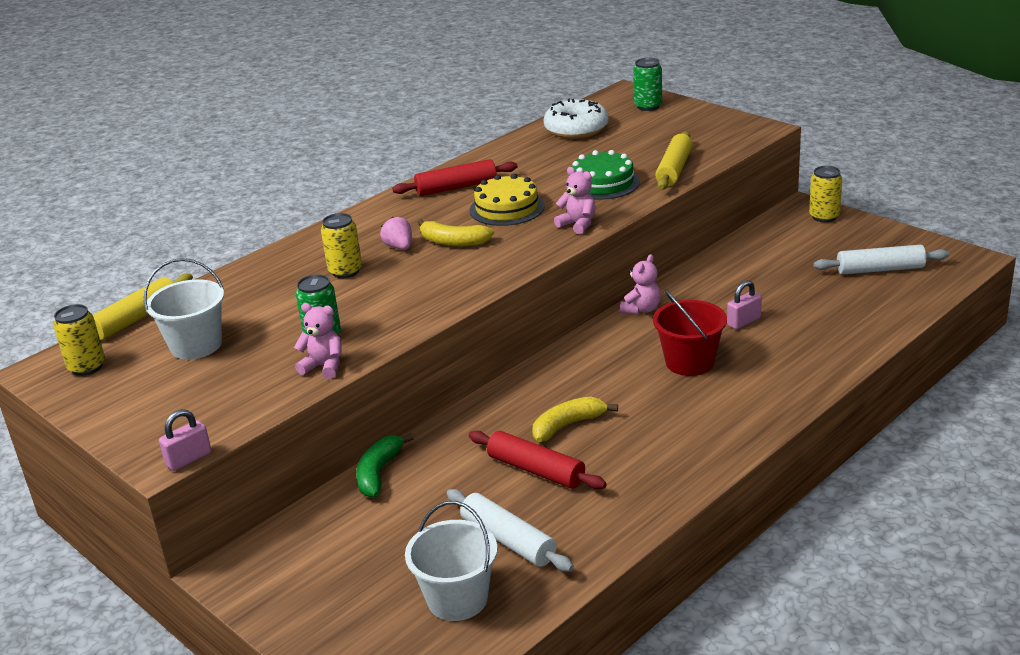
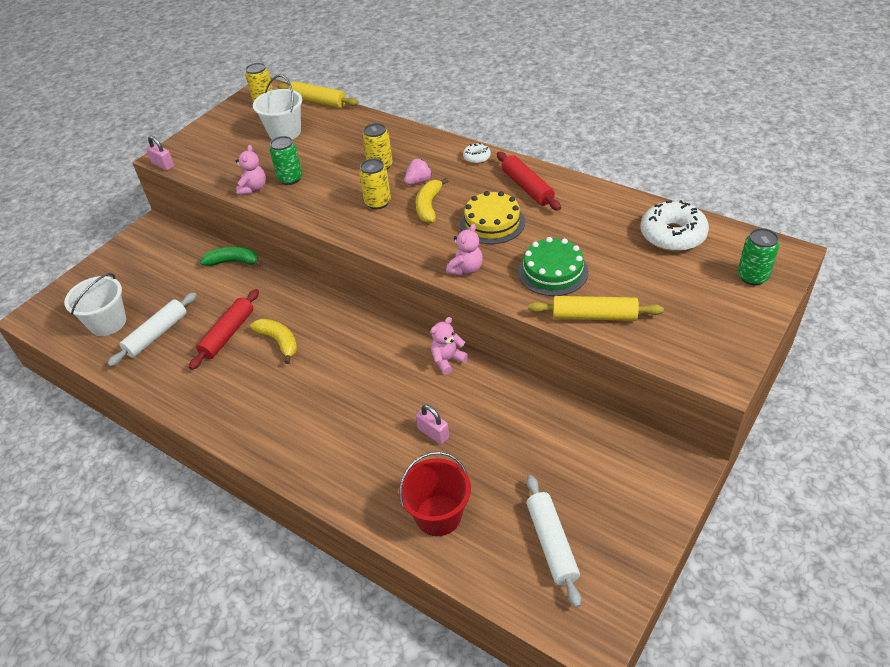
camera: 80 degrees right, 15 degrees up
(377, 211) = (477, 157): none -> white donut
(641, 309) = (447, 360): pink teddy bear -> pink teddy bear turned 120 degrees clockwise
(690, 362) = (365, 402): red bucket -> red bucket (438, 515)
(824, 217) = (666, 488): yellow can -> yellow can (378, 202)

